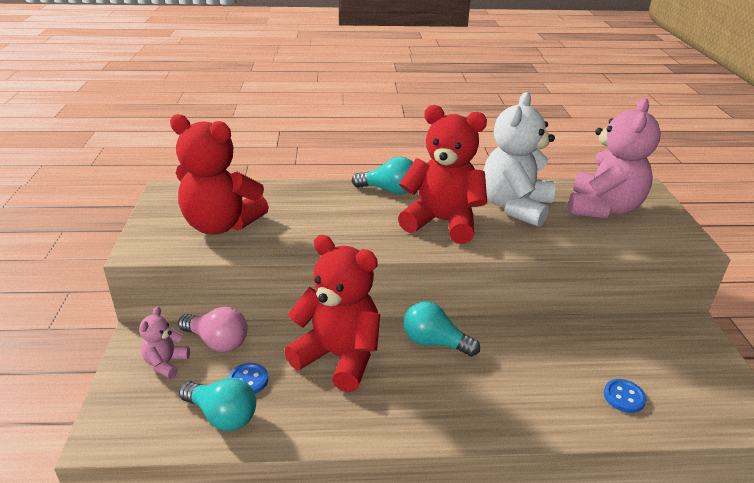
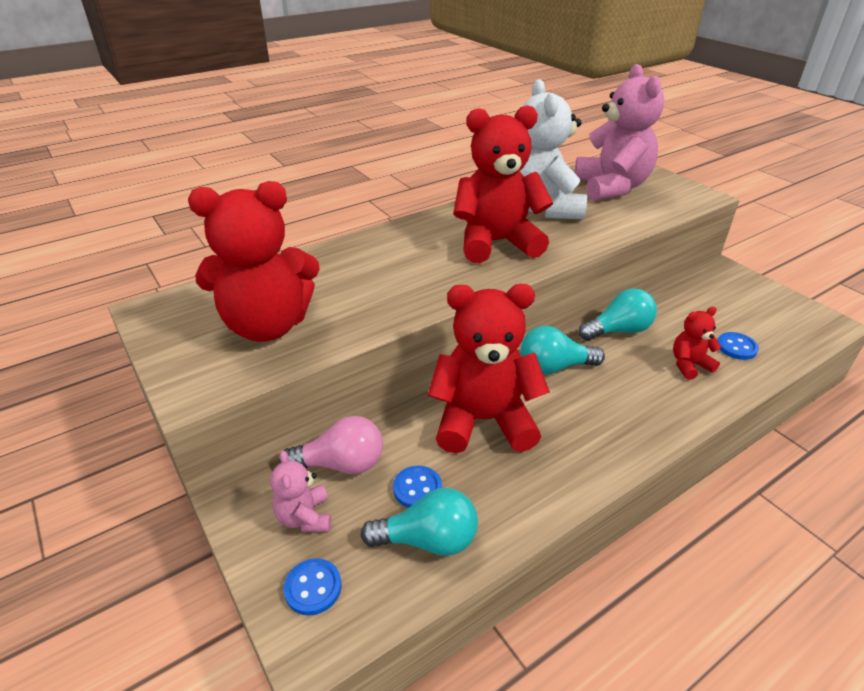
camera: 30 degrees left, 5 degrees up
(131, 407) = (313, 588): none -> blue button
(389, 190) = (412, 228): turquoise light bulb -> turquoise light bulb (618, 330)
(557, 391) = (689, 365): none -> red teddy bear

